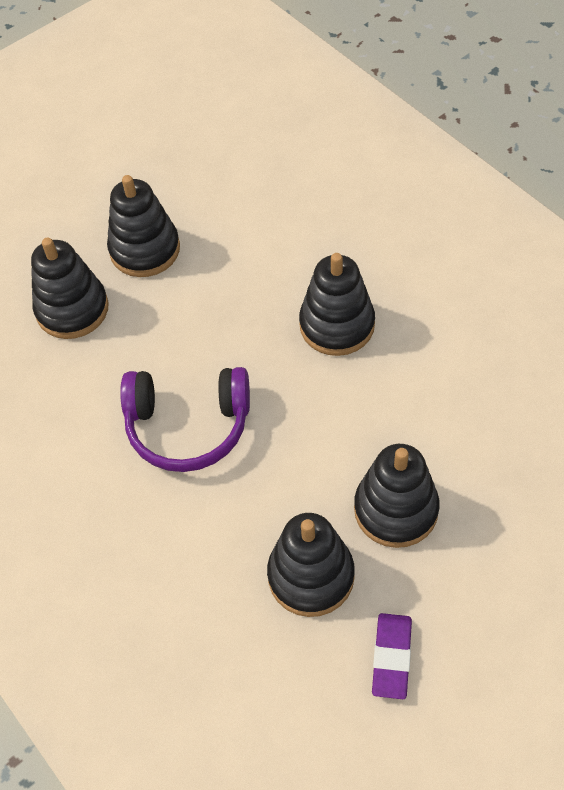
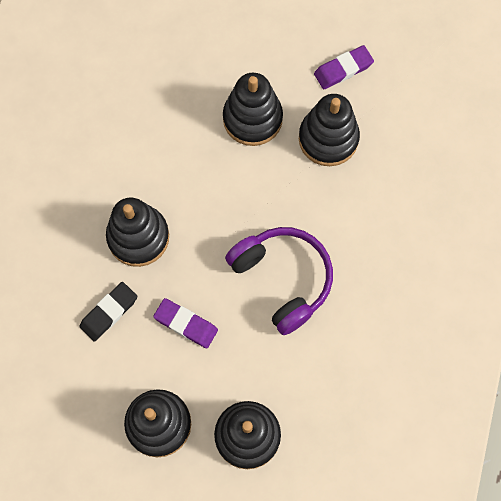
camera: 130 degrees left, 15 degrees up
(215, 318) = (186, 324): none -> purple eraser
(279, 264) = (109, 312): none -> black eraser

